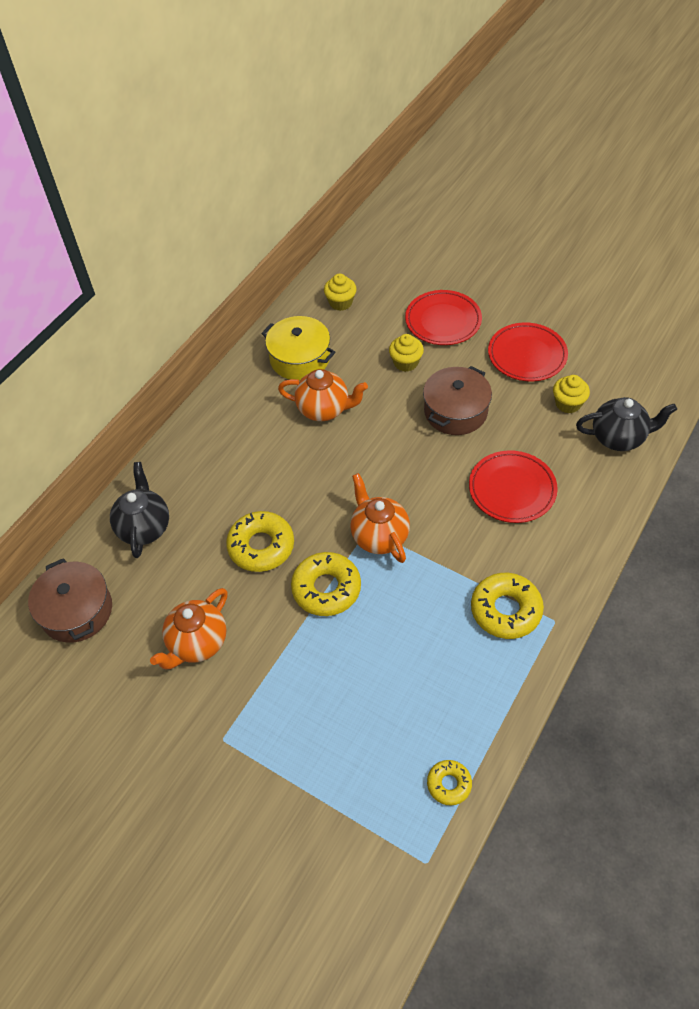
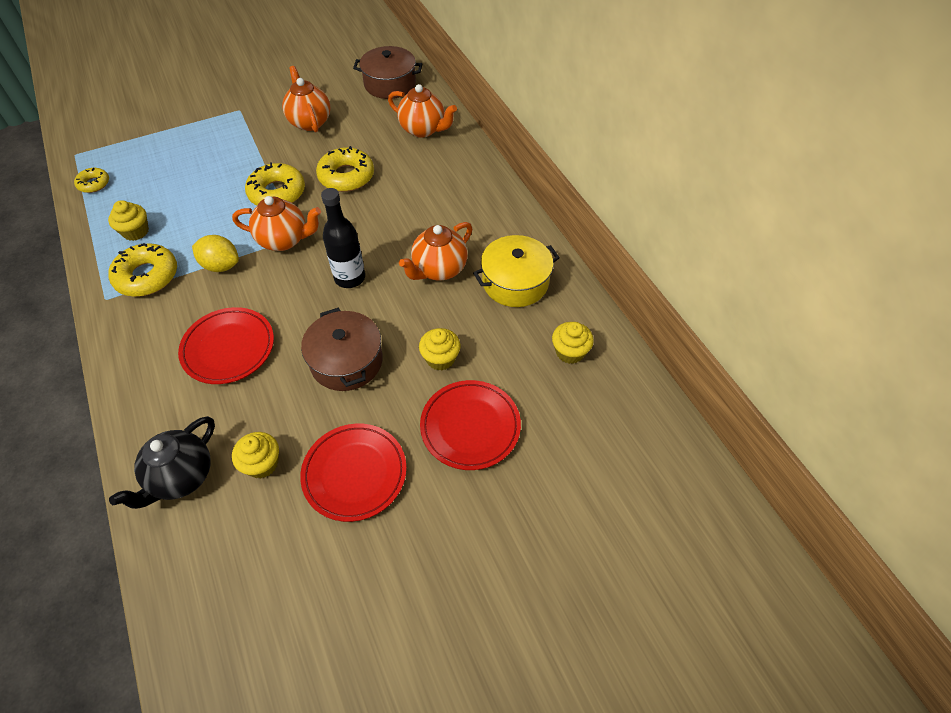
camera: 120 degrees right, 0 degrees up
(144, 527) = (423, 129): black teapot -> orange teapot
(380, 460) = (350, 278): none -> black bottle
(445, 561) = (221, 265): none -> yellow lemon
(470, 671) = (136, 231): none -> yellow cupcake

